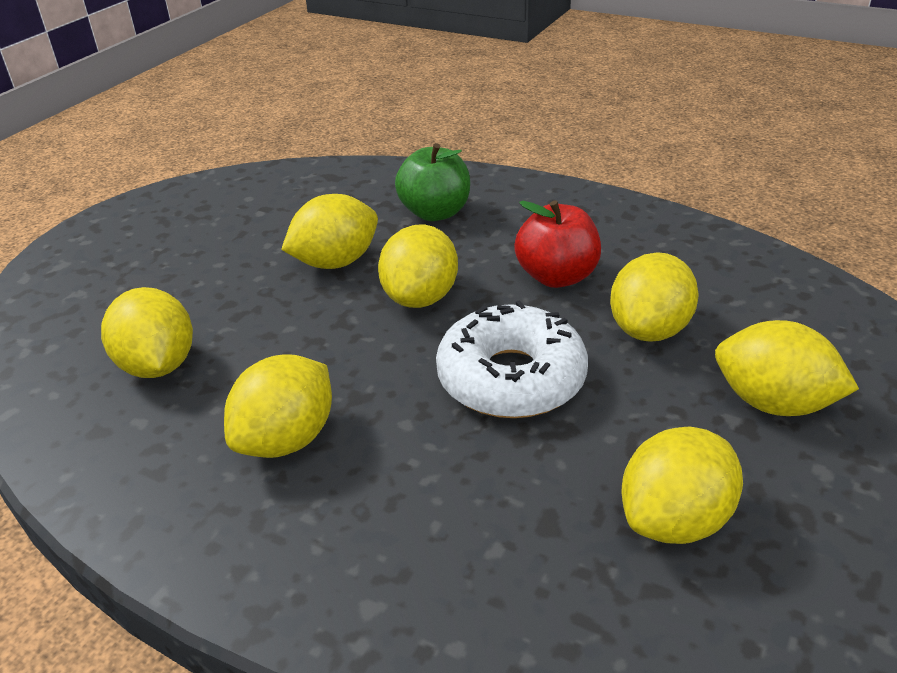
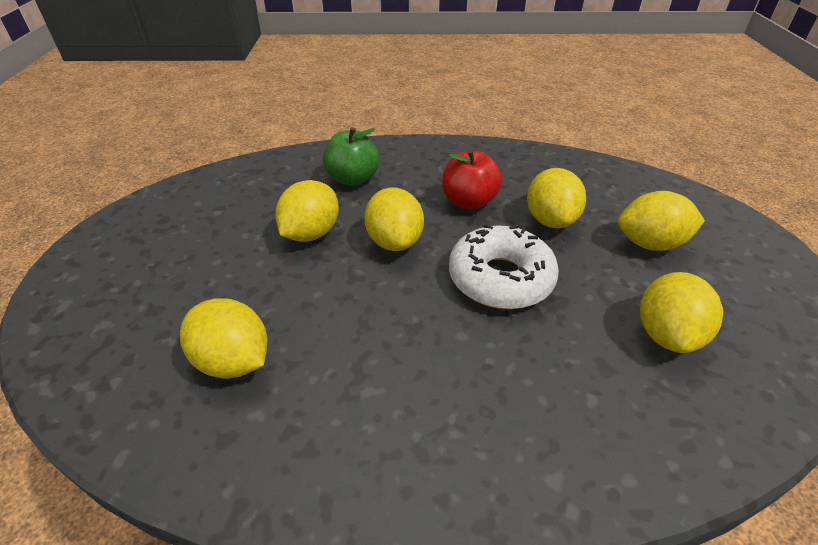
camera: 30 degrees left, 5 degrees up
(287, 439) = (389, 380): yellow lemon -> none

